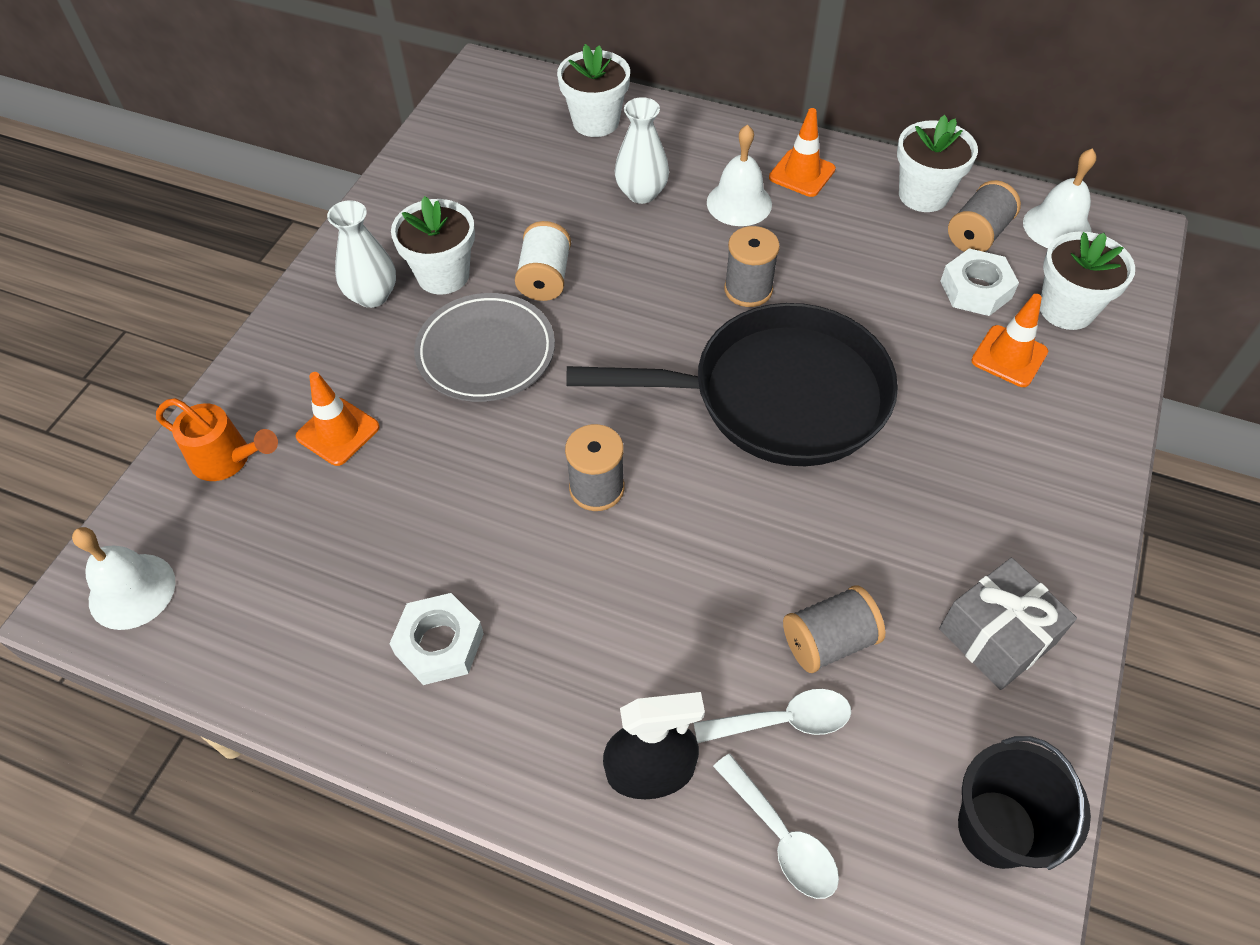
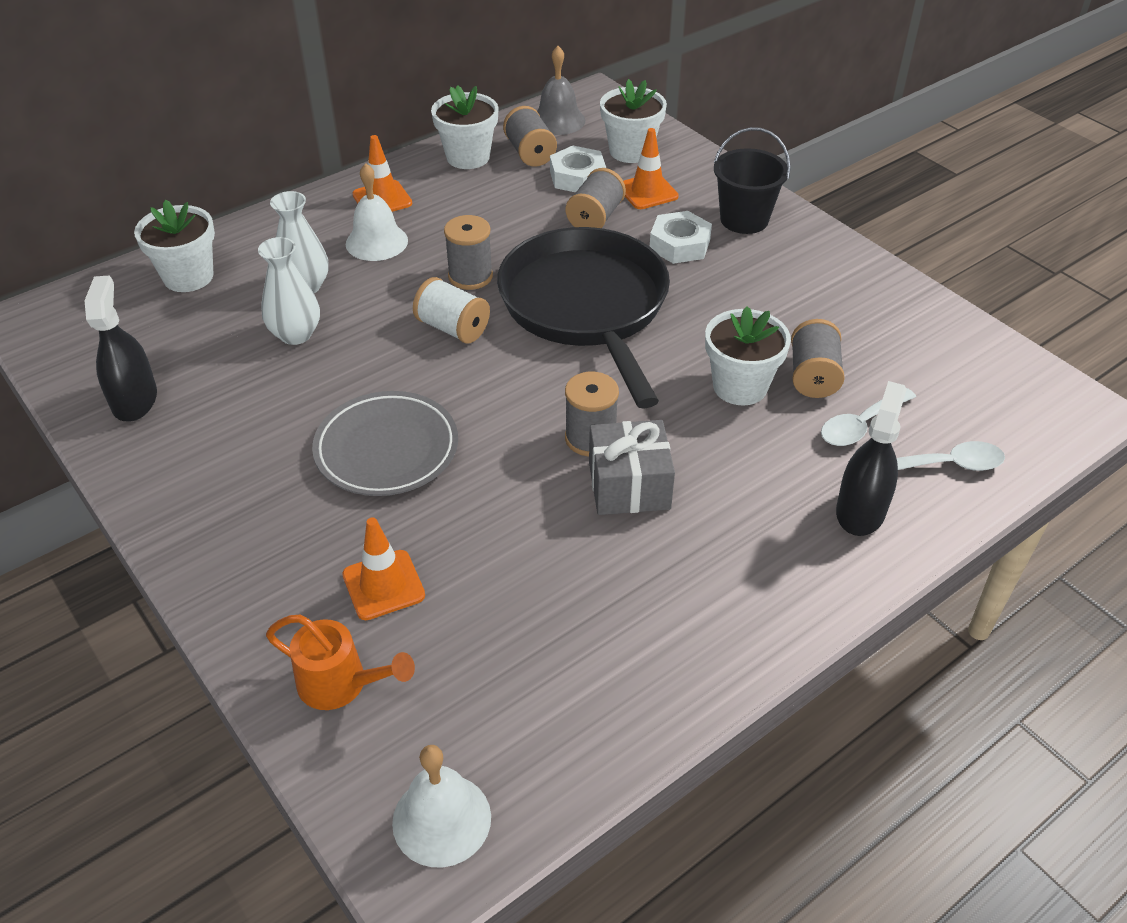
camera: 60 degrees left, 10 degrees down
(228, 460) = (341, 684): orange watering can -> orange watering can turned 60 degrees clockwise
(372, 295) = (237, 501): white vase -> white vase (295, 334)
(438, 177) = (134, 400): none -> black spray bottle
(439, 644) = (670, 594): white nut -> white nut (679, 245)
(443, 275) = (265, 443): white flower pot -> white flower pot (740, 386)
(545, 278) = (339, 380): white spool -> white spool (453, 328)
(777, 396) = (586, 307): black pan -> black pan turned 45 degrees counterclockwise
(783, 721) = (861, 425): white spoon -> white spoon turned 150 degrees counterclockwise
(923, 336) = (595, 218): none -> grey spool
(996, 636) = (858, 301): grey gift -> grey gift (629, 485)
(996, 828) = (990, 366): black bucket -> black bucket (744, 219)
(1057, 227) = (558, 120): white bell -> grey bell

